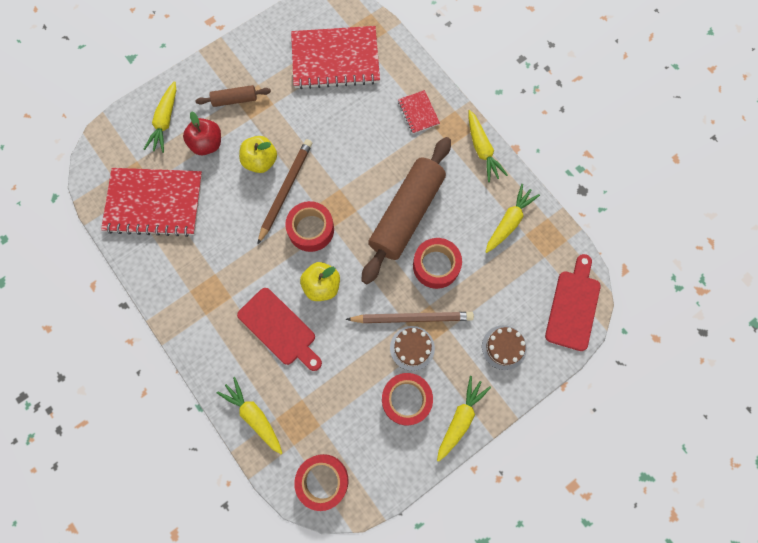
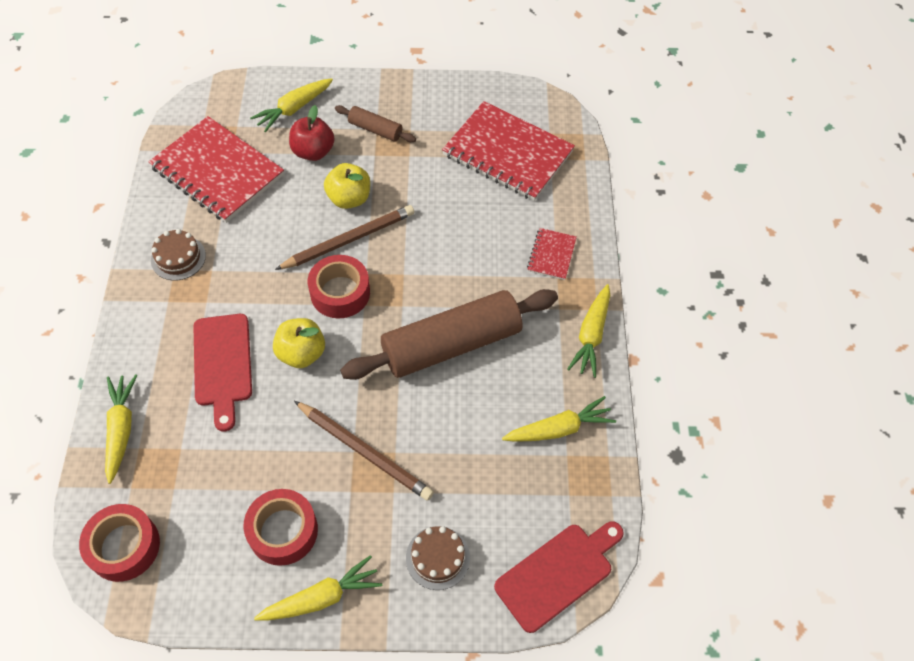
camera: 35 degrees right, 15 degrees down
(412, 348) = (337, 482): brown cake -> brown cake (178, 258)
(436, 265) = (437, 417): red tape -> none

